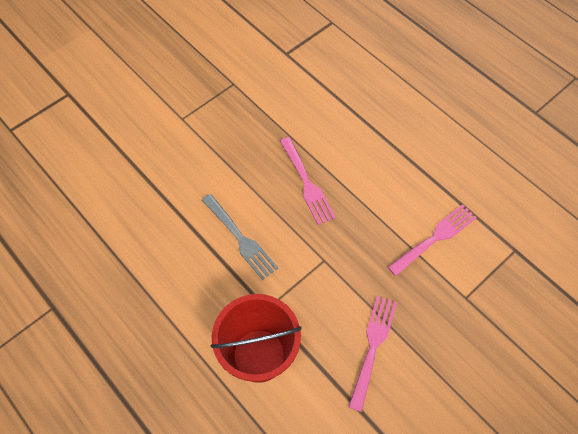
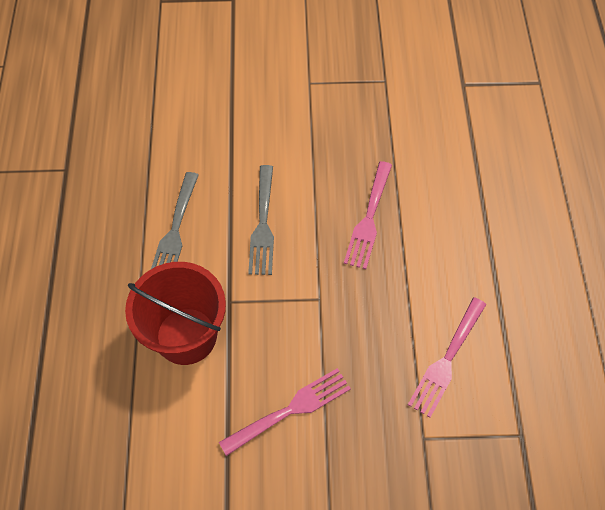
camera: 40 degrees right, 0 degrees up
(182, 290) = (175, 231): none -> grey fork
(435, 238) = (446, 360): pink fork -> pink fork turned 120 degrees clockwise

